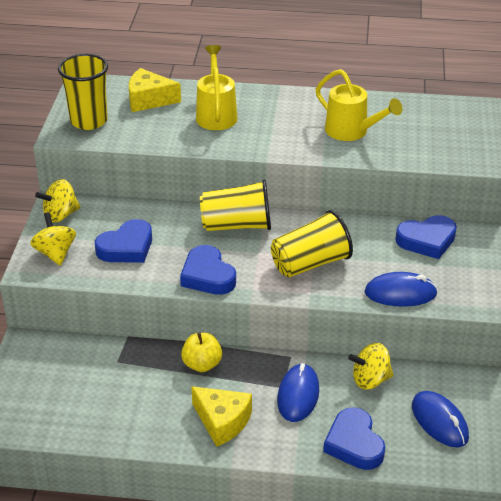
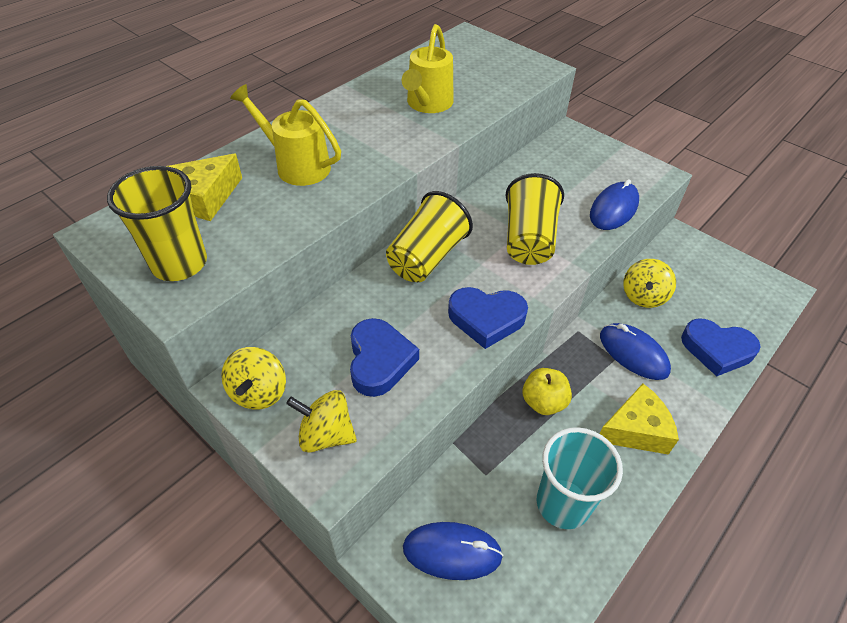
camera: 55 degrees left, 10 degrees up
(126, 406) = (563, 503): none -> turquoise cup
(352, 132) = (427, 104): yellow watering can -> yellow watering can turned 120 degrees clockwise
(427, 240) = (556, 160): blue heart -> none
(439, 421) = (718, 284): blue mouse -> blue mouse (452, 552)

